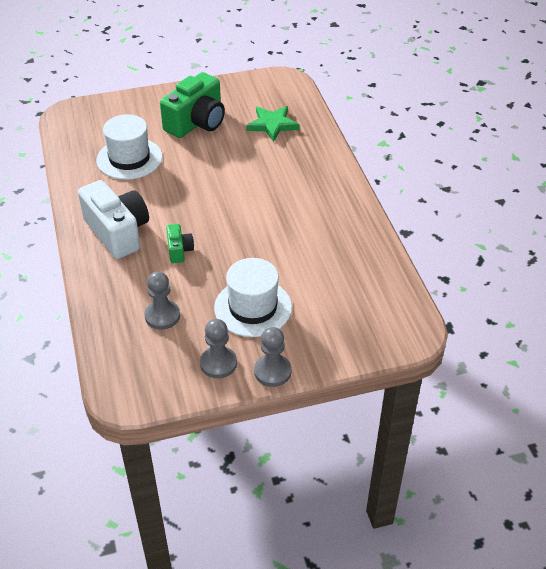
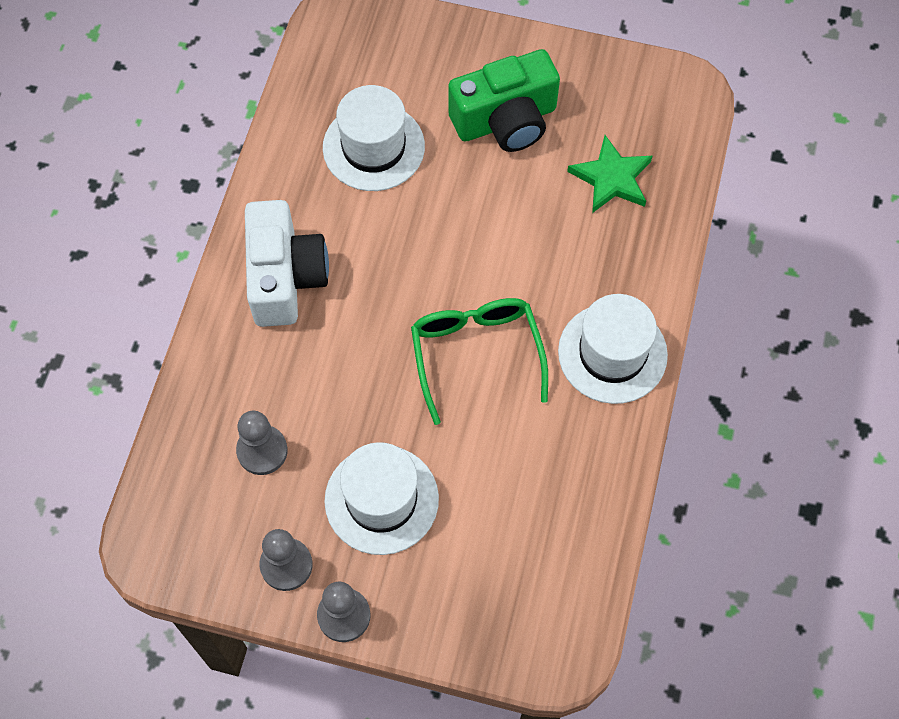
camera: 30 degrees right, 20 degrees up
(179, 250) = (345, 351): green camera -> none
(257, 222) = (476, 355): none -> green glasses
(331, 192) = (612, 353): none -> white hat

